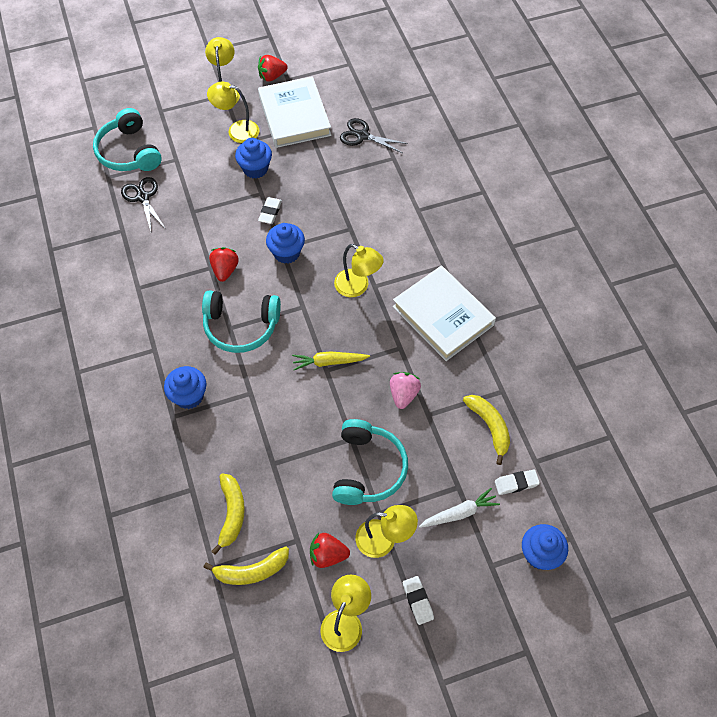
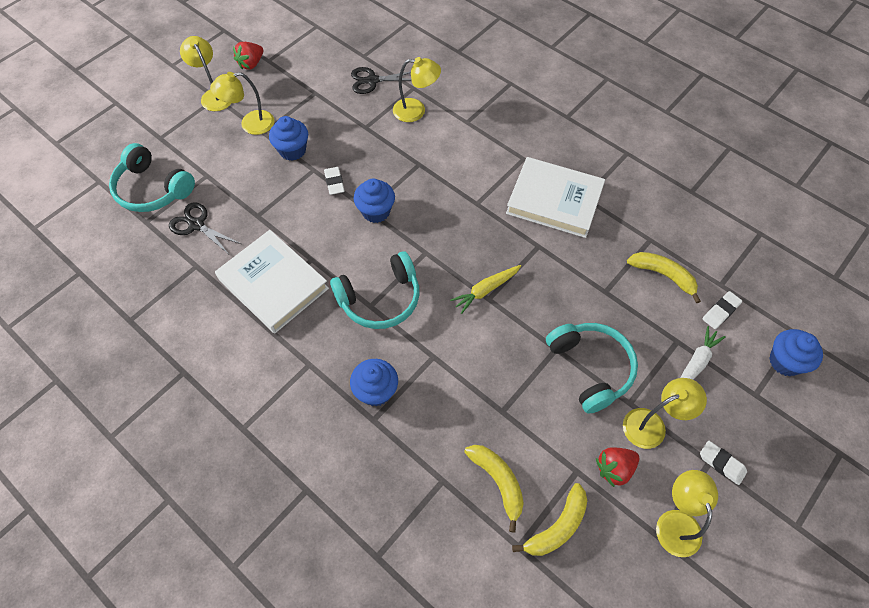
camera: 30 degrees left, 0 degrees up
(225, 270) = (328, 254): red strawberry -> none
(294, 116) = (297, 89): white book -> white book (273, 284)
(357, 287) = (462, 211): yellow lamp -> yellow lamp (416, 111)
(403, 394) = (572, 285): pink strawberry -> none

